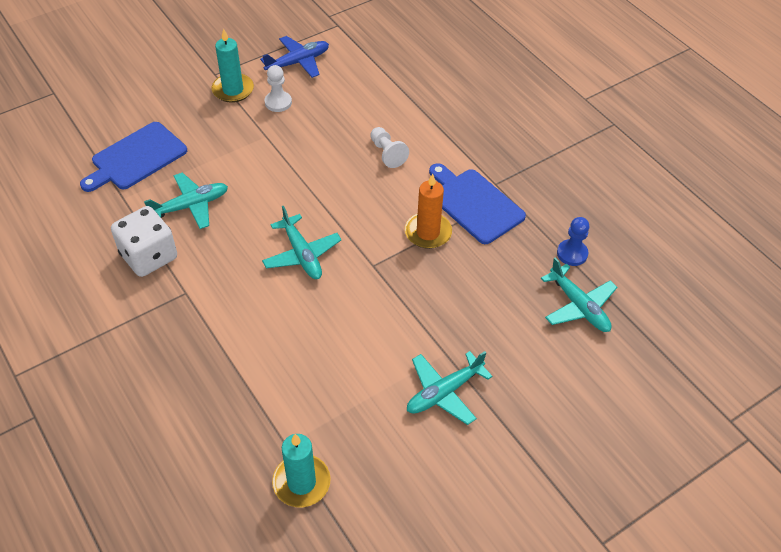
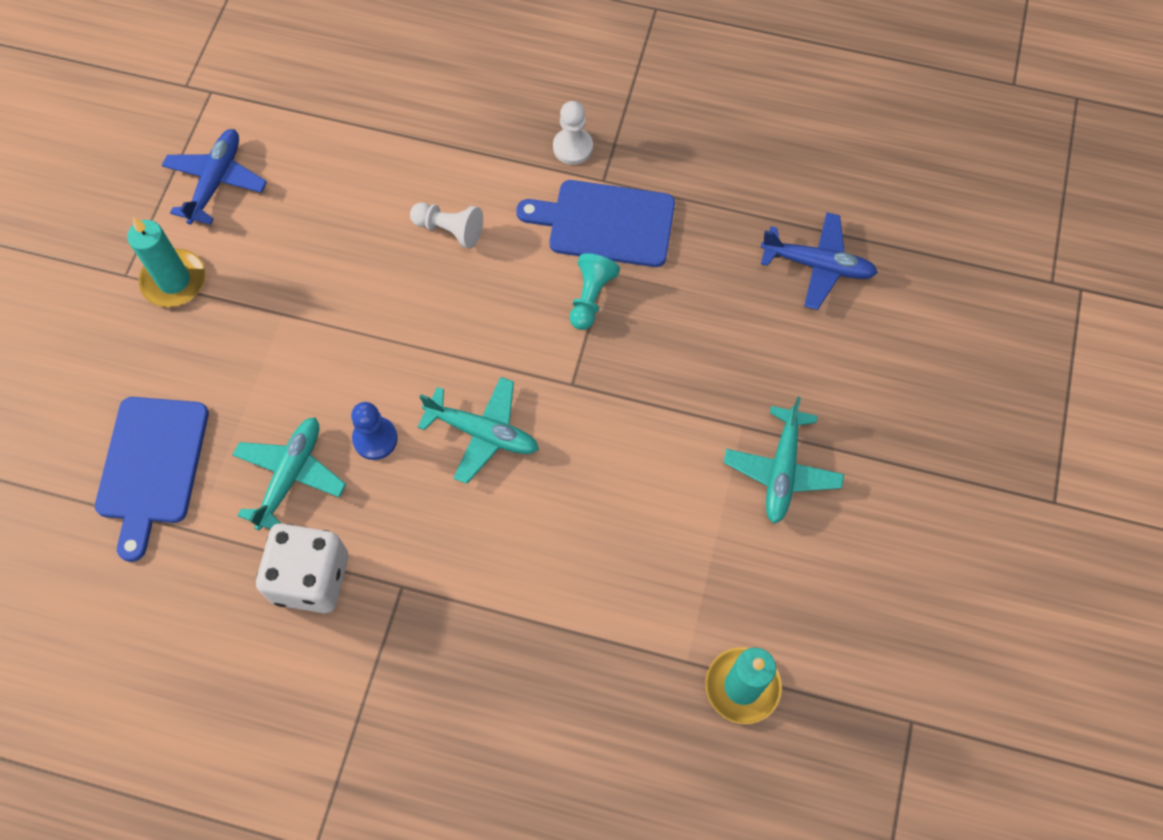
camera: 40 degrees left, 15 degrees up
(278, 102) = (250, 256): white pawn -> white pawn (573, 147)
(428, 232) = (591, 297): orange candle -> turquoise pawn
(572, 253) = (757, 208): blue pawn -> blue pawn (375, 439)
(579, 306) = (818, 265): turquoise plane -> blue plane

